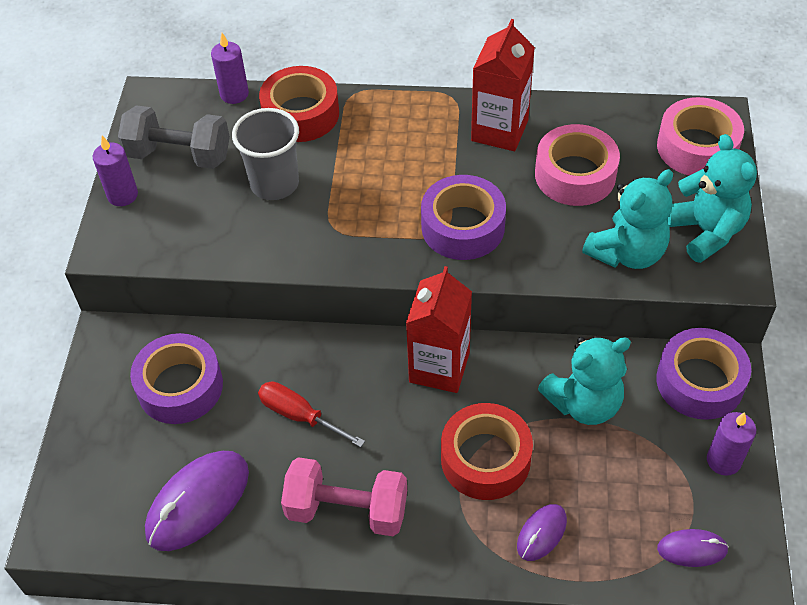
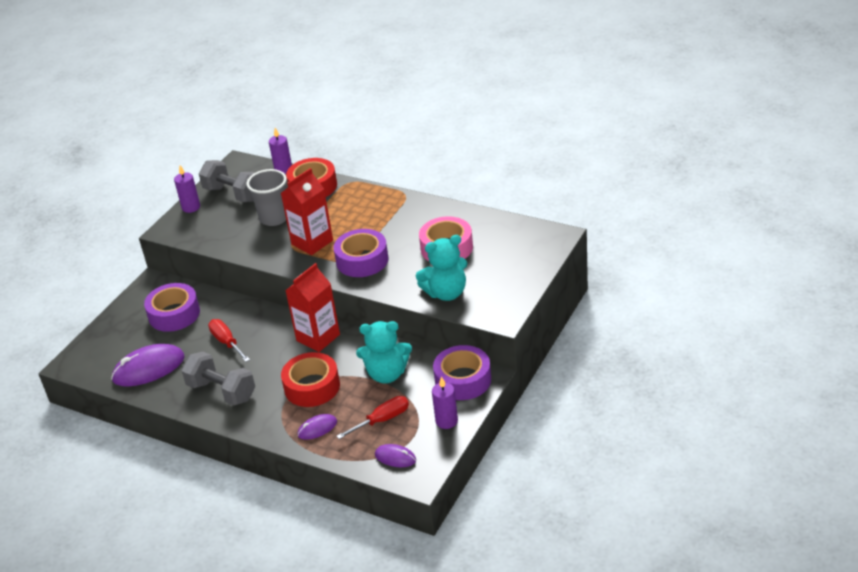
camera: 25 degrees right, 15 degrees down
(347, 510) = (221, 391): pink dumbbell -> grey dumbbell
(499, 130) = (420, 217): red carton -> red carton (312, 242)
(629, 487) = (382, 420): none -> red screwdriver
(697, 147) = (532, 248): pink tape -> none
(706, 231) = (502, 292): turquoise teddy bear -> none

